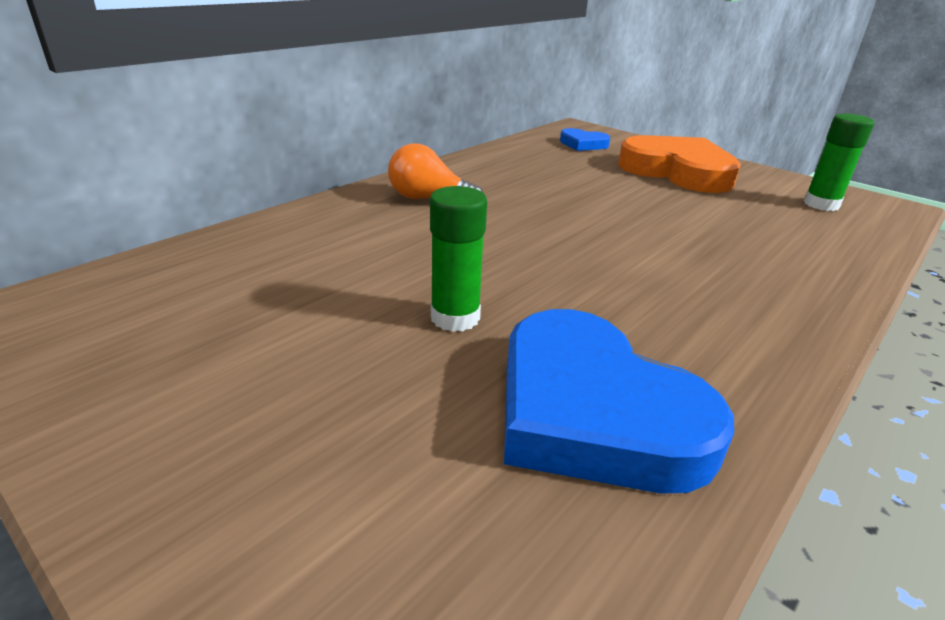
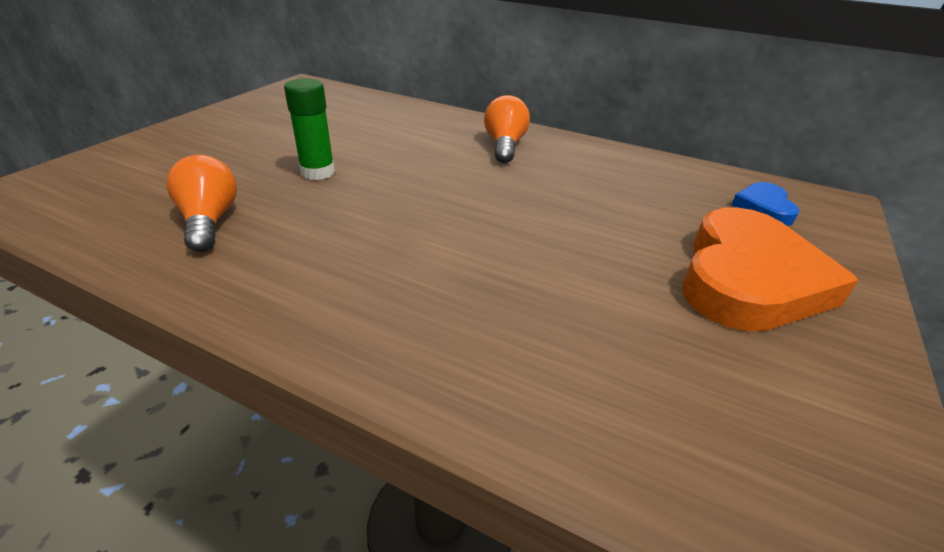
camera: 75 degrees right, 5 degrees up
(593, 413) = (209, 221): blue heart -> orange light bulb
(821, 204) = (767, 433): green glue stick -> none

